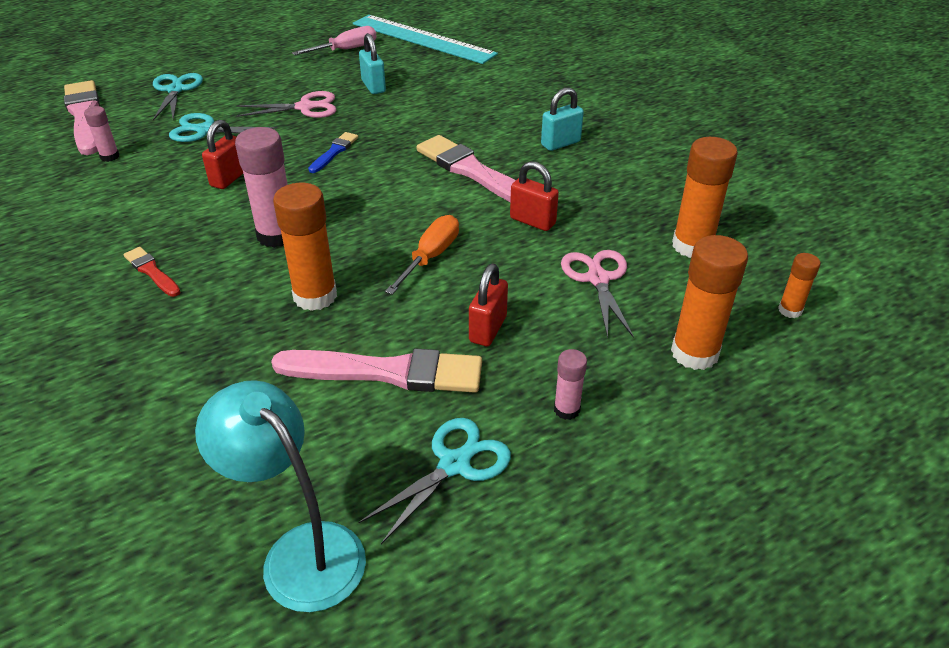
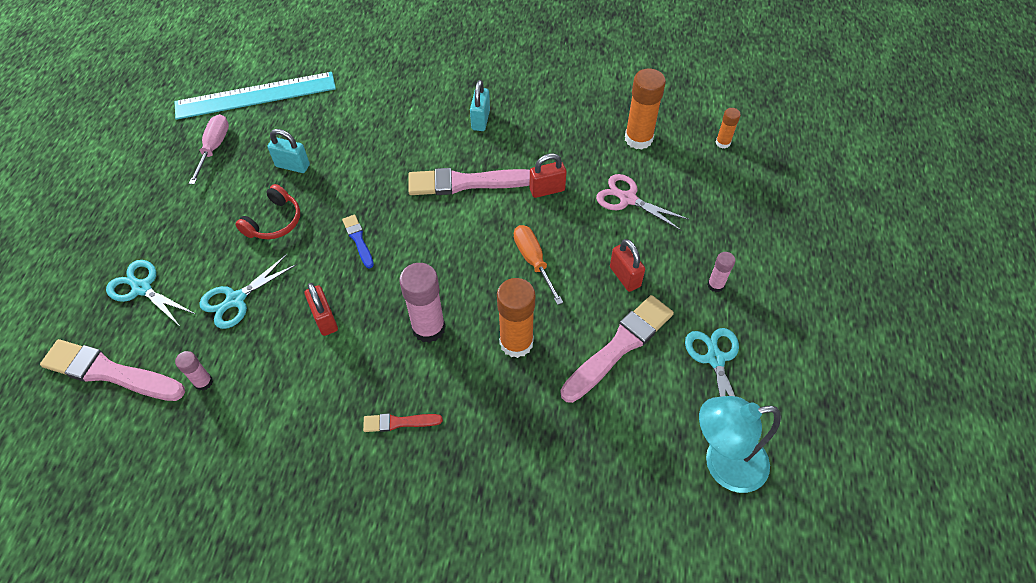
camera: 50 degrees left, 15 degrees up
(305, 107) = (274, 222): pink scissors -> red headphones
(694, 353) = (720, 204): orange glue stick -> none

